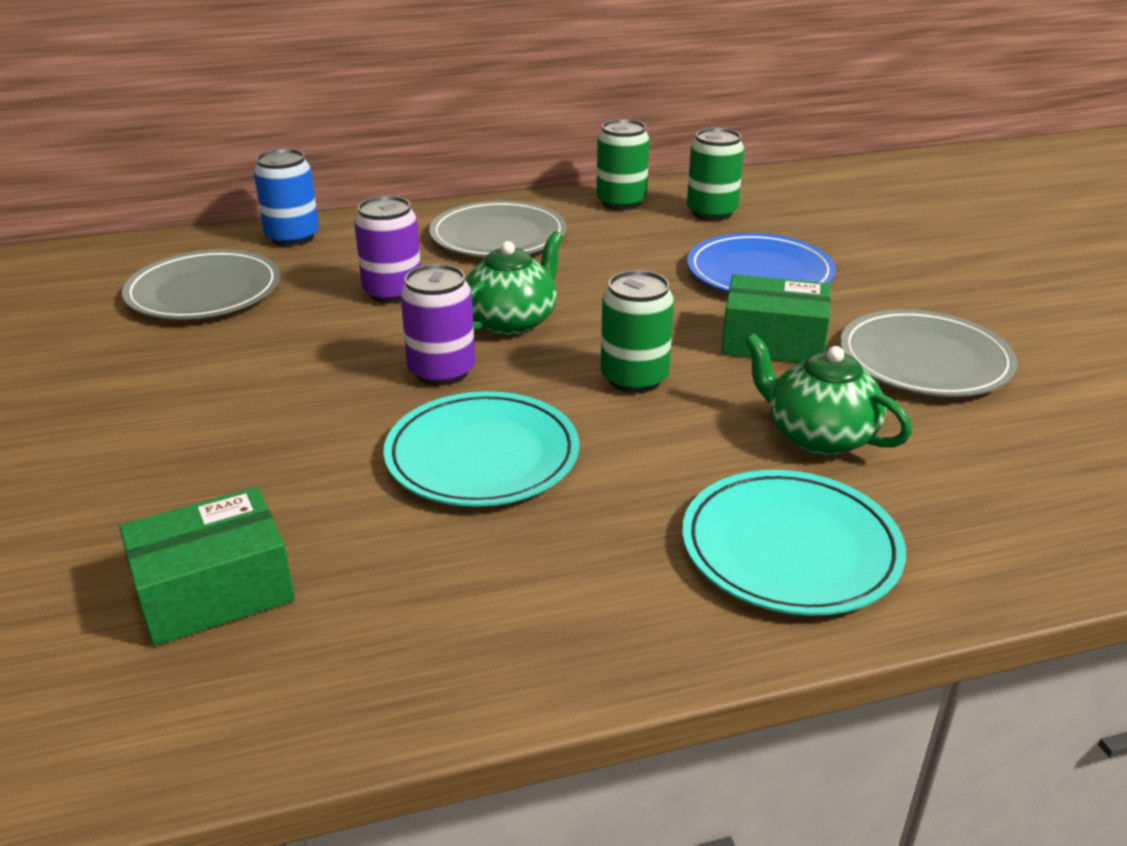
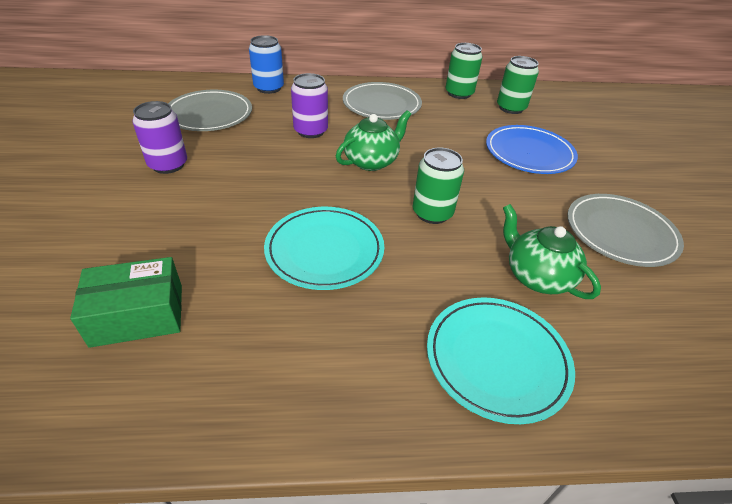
camera: 10 degrees right, 10 degrees up
(441, 371) = (320, 188): purple can -> purple can (168, 165)
(773, 342) = (525, 202): green box -> none

